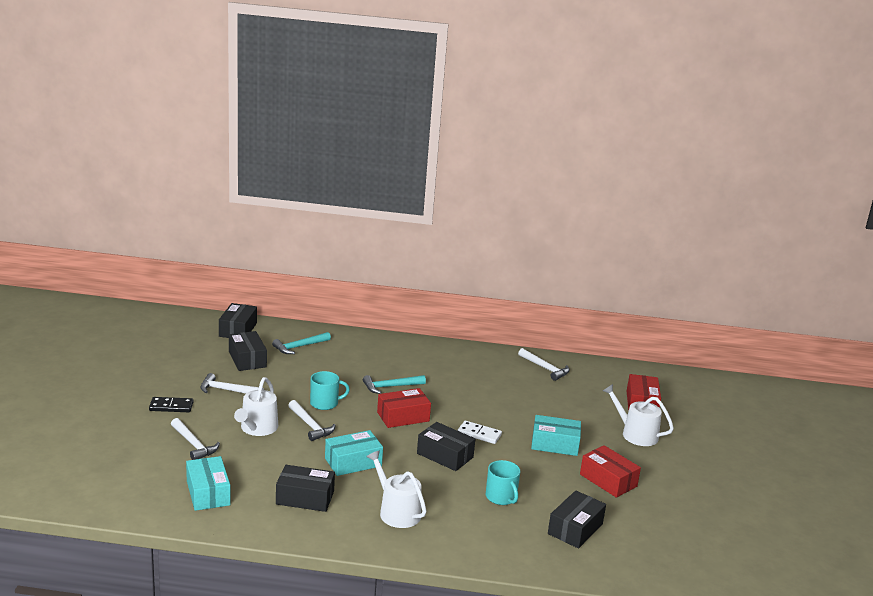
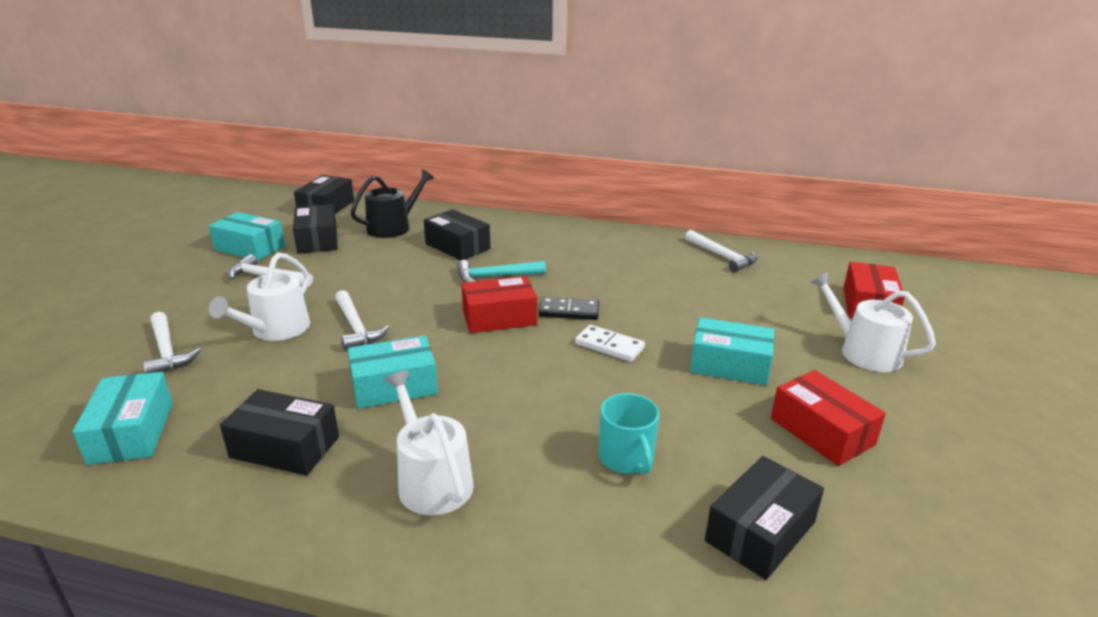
camera: 10 degrees right, 5 degrees up
(171, 406) = (175, 297): black domino -> black domino (569, 311)
(199, 366) = (250, 248): none -> turquoise box
(299, 347) = (393, 227): turquoise hammer -> black watering can
(325, 403) = (393, 296): turquoise mug -> none
(445, 455) = (546, 379): black box -> black box (457, 246)

